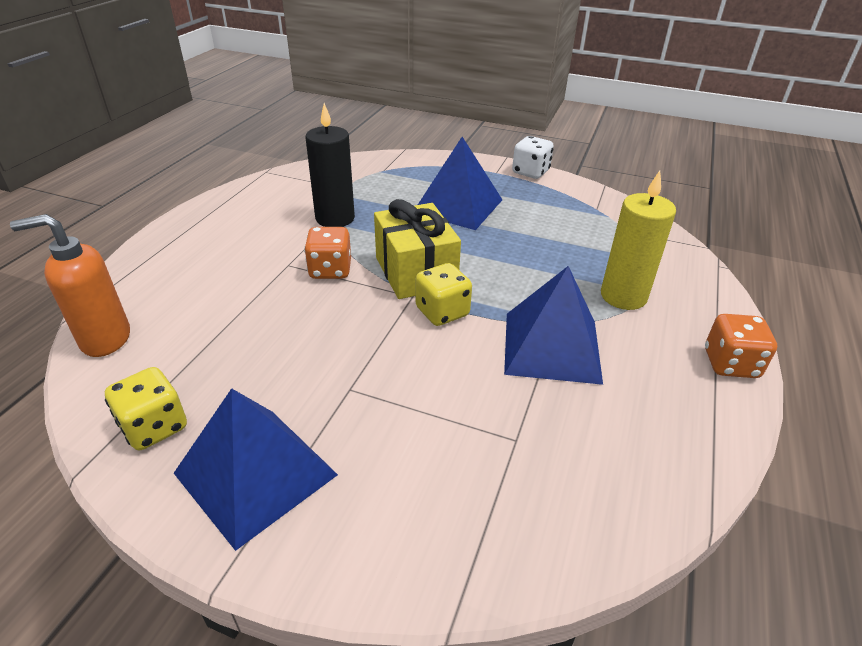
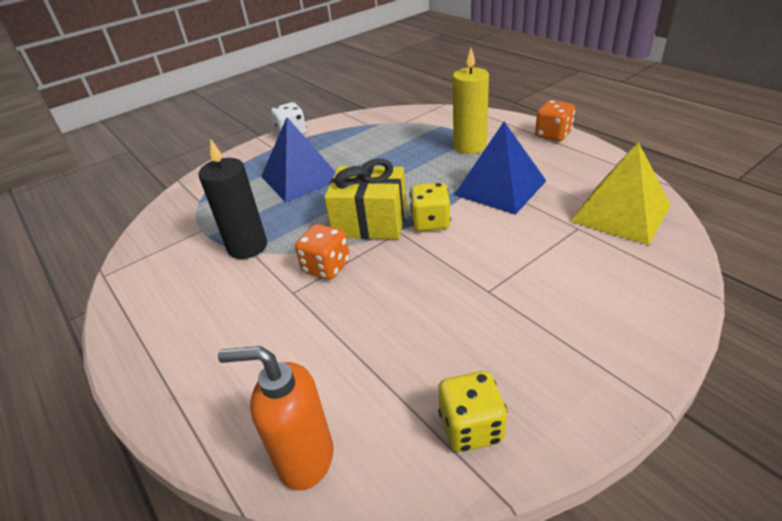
camera: 55 degrees left, 0 degrees up
(105, 339) = (305, 459): orange soap dispenser -> orange soap dispenser turned 75 degrees clockwise
(256, 473) = (559, 364): blue pyramid -> none
(582, 479) = (621, 213): none -> yellow pyramid

